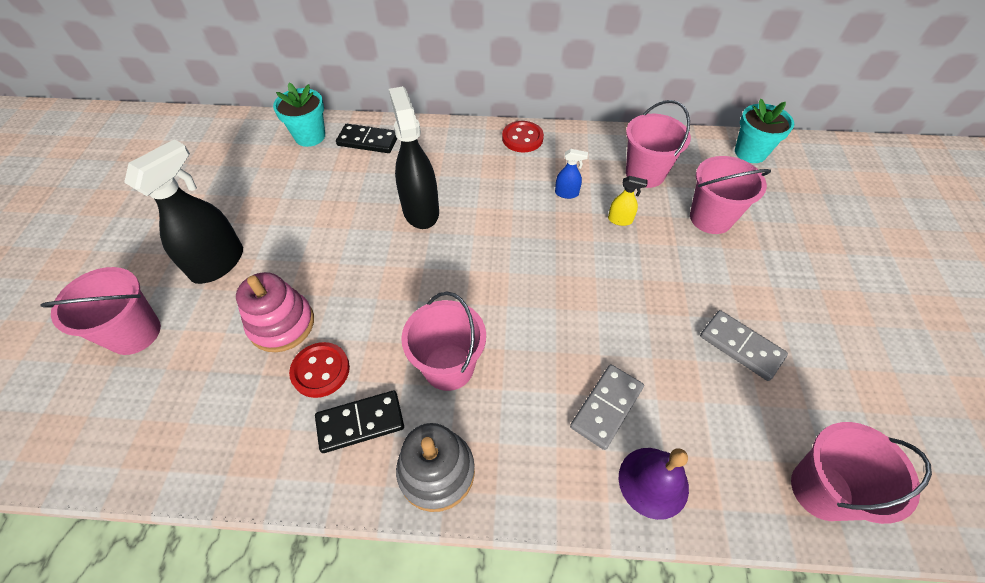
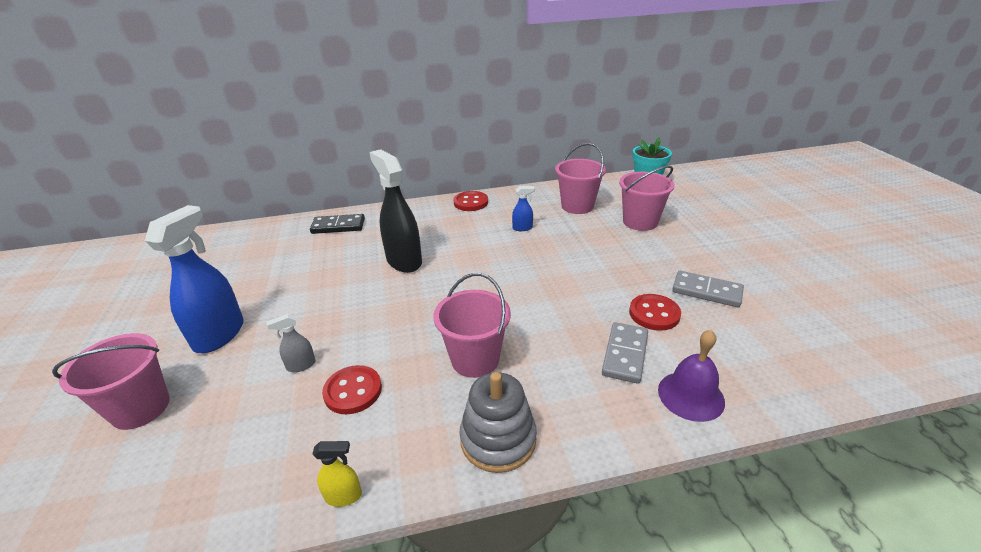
camera: 15 degrees left, 20 degrees down
(218, 263) = (219, 334): black spray bottle -> blue spray bottle
(282, 324) = (301, 365): pink stacking toy -> grey spray bottle
(310, 136) = (283, 232): turquoise flower pot -> none
(360, 422) = (408, 421): black domino -> none
(620, 220) = (573, 236): yellow spray bottle -> yellow spray bottle (343, 496)
(664, 361) = (654, 314): none -> red button
(821, 490) = (820, 366): pink bucket -> none

